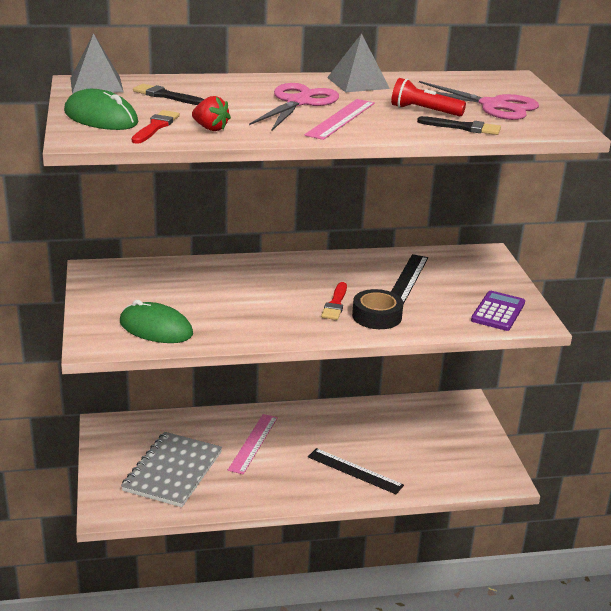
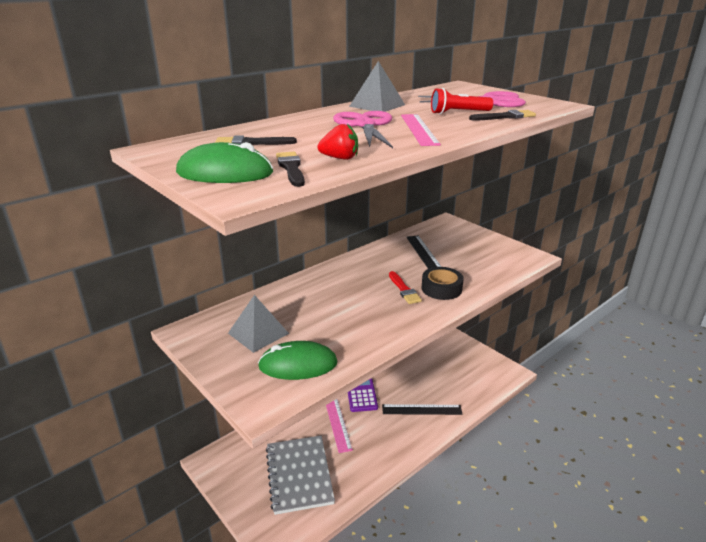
camera: 30 degrees left, 0 degrees up
(96, 85) = (170, 148): grey pyramid -> grey pyramid (258, 333)
(156, 127) = (291, 168): red brush -> black brush
(498, 312) = (504, 257): purple calculator -> purple calculator (361, 395)

